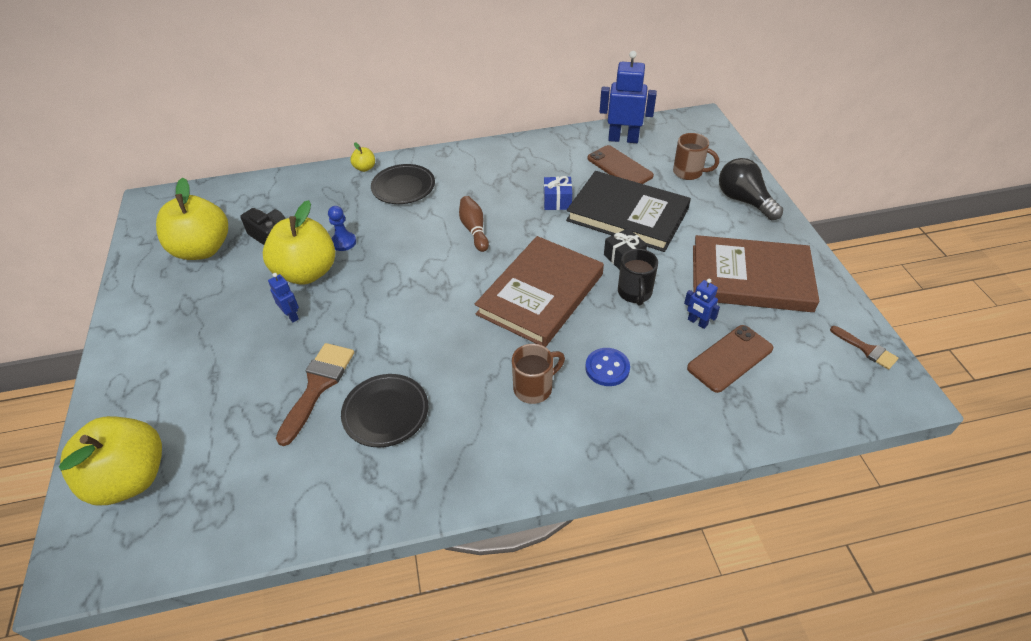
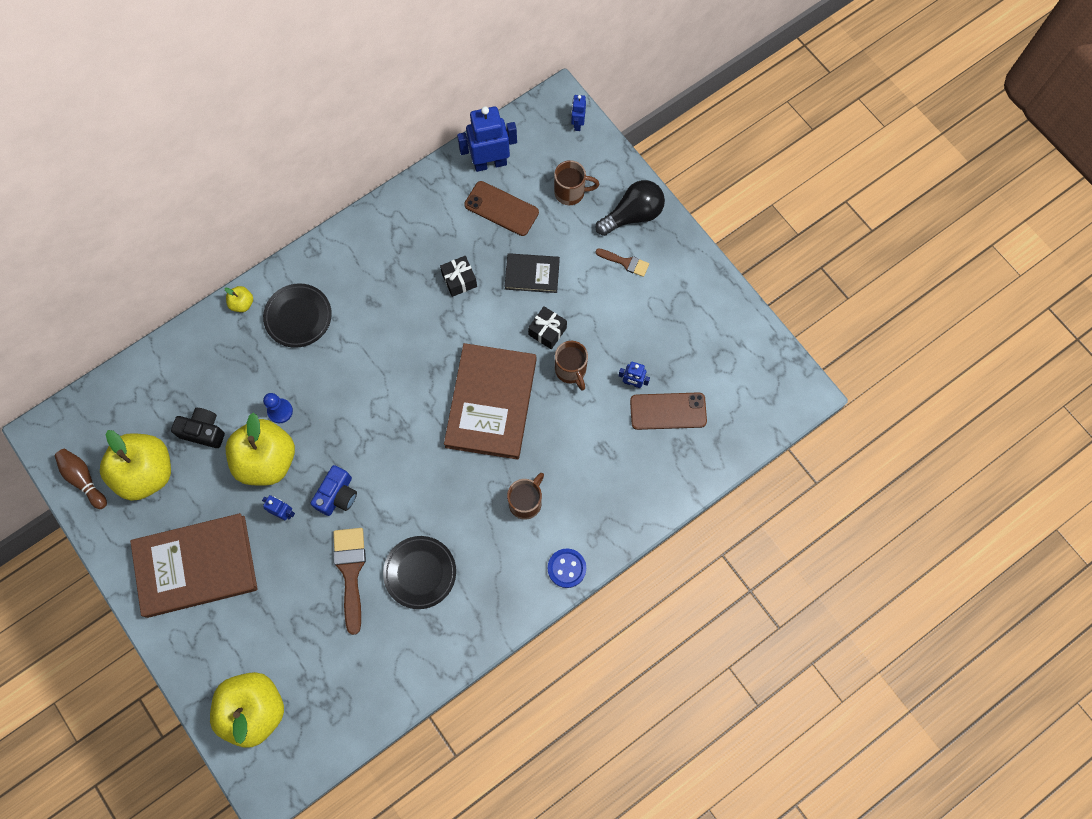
camera: 25 degrees left, 25 degrees up
(349, 319) = (337, 495): none -> blue camera
(474, 229) = (396, 348): brown bowling pin -> brown bowling pin (84, 479)
(557, 201) = (459, 280): blue gift -> black gift
(607, 368) = (576, 459): blue button -> blue button (566, 568)
(627, 214) = (532, 274): black book -> black book, size x0.51
(634, 293) = (571, 370): black mug -> brown mug
(713, 134) = (577, 124): none -> blue robot
(730, 358) = (668, 411): brown phone -> brown phone turned 60 degrees clockwise
(744, 200) = (633, 215): black light bulb -> black light bulb turned 120 degrees clockwise
(750, 278) = (663, 315): brown book -> brown book (196, 566)
(866, 349) = (770, 360): brown brush -> brown brush (625, 262)

